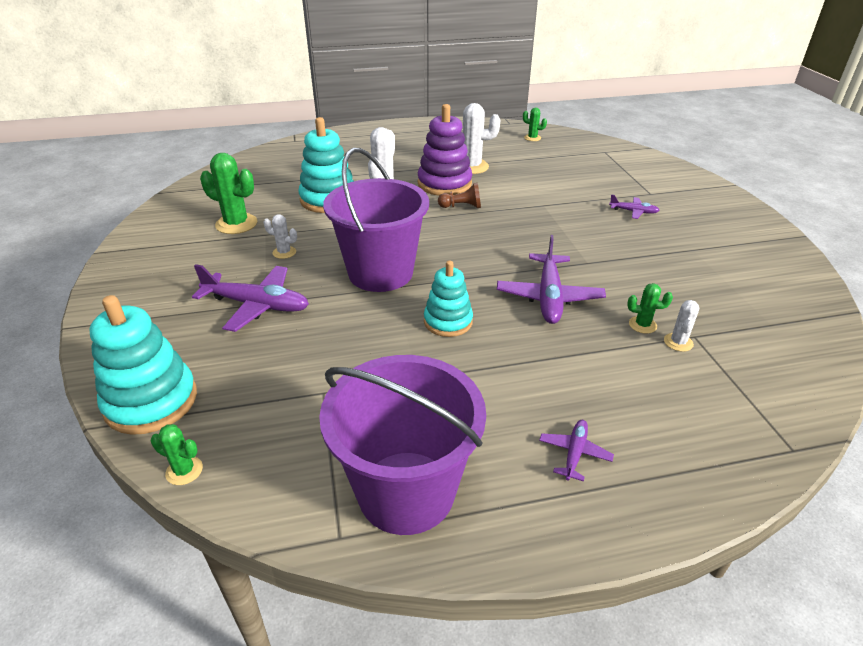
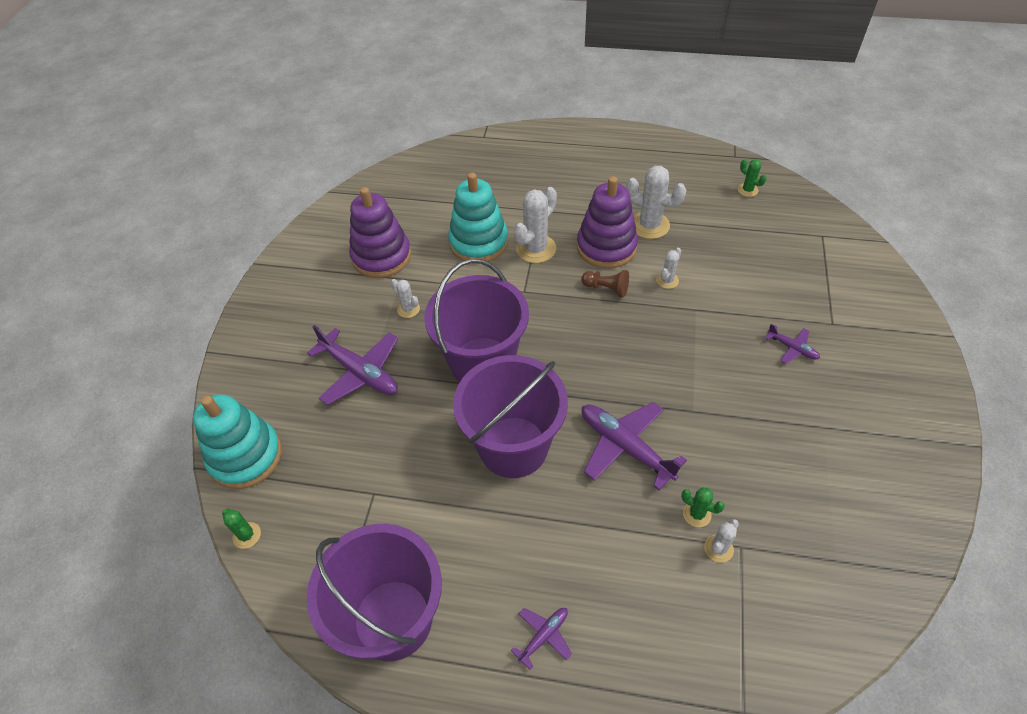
camera: 25 degrees right, 15 degrees up
(236, 224) = (381, 256): green cactus -> purple stacking toy
(448, 321) = (513, 447): turquoise stacking toy -> purple bucket
(508, 193) = (667, 280): none -> white cactus
(549, 297) = (625, 446): purple plane -> purple plane turned 105 degrees clockwise

